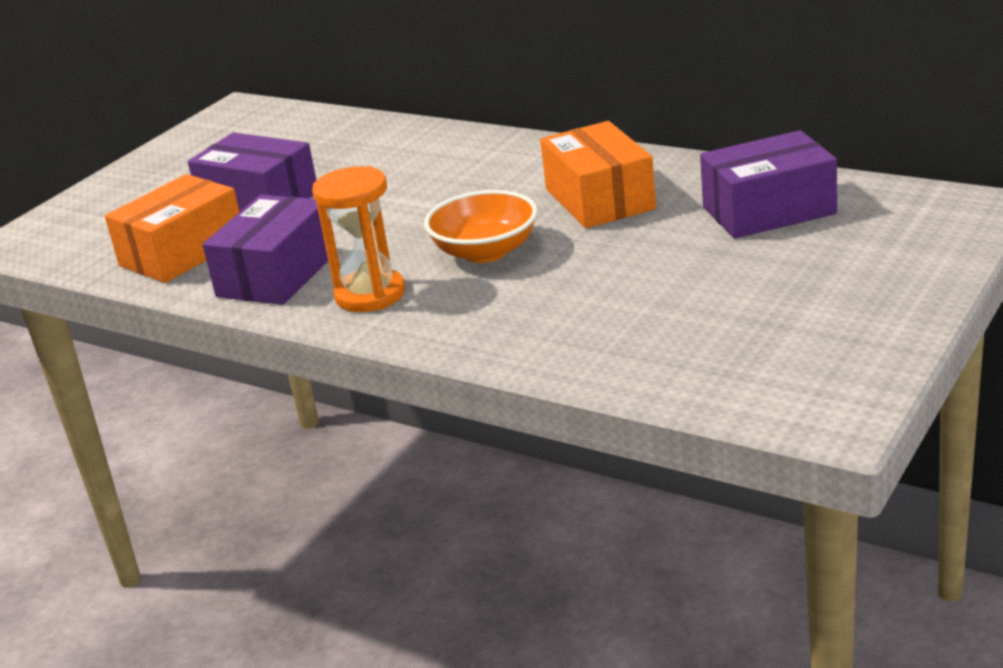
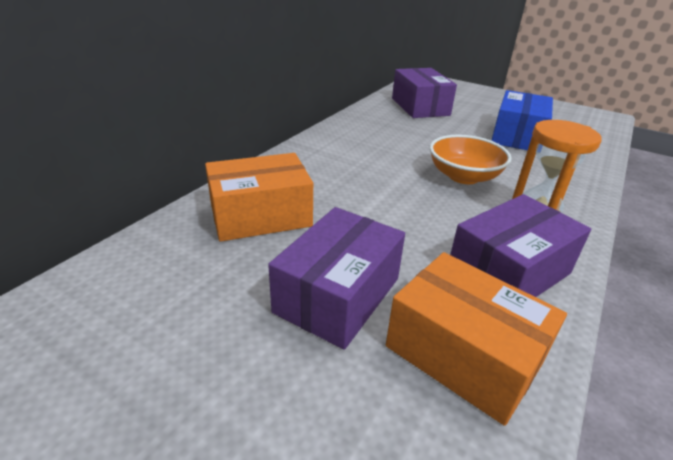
camera: 95 degrees left, 5 degrees up
(277, 274) = (508, 272): purple box -> purple box turned 60 degrees counterclockwise
(600, 199) = (394, 140): orange box -> orange box (260, 215)
(656, 299) = (517, 136): none -> blue box

